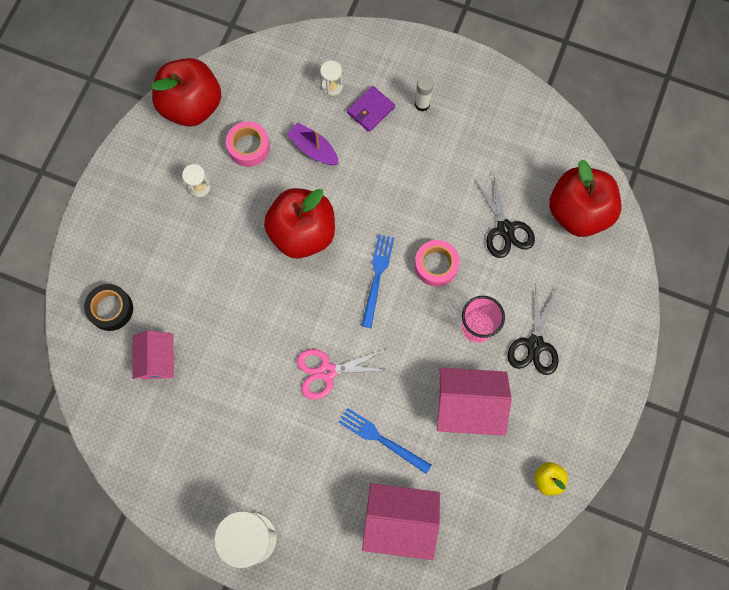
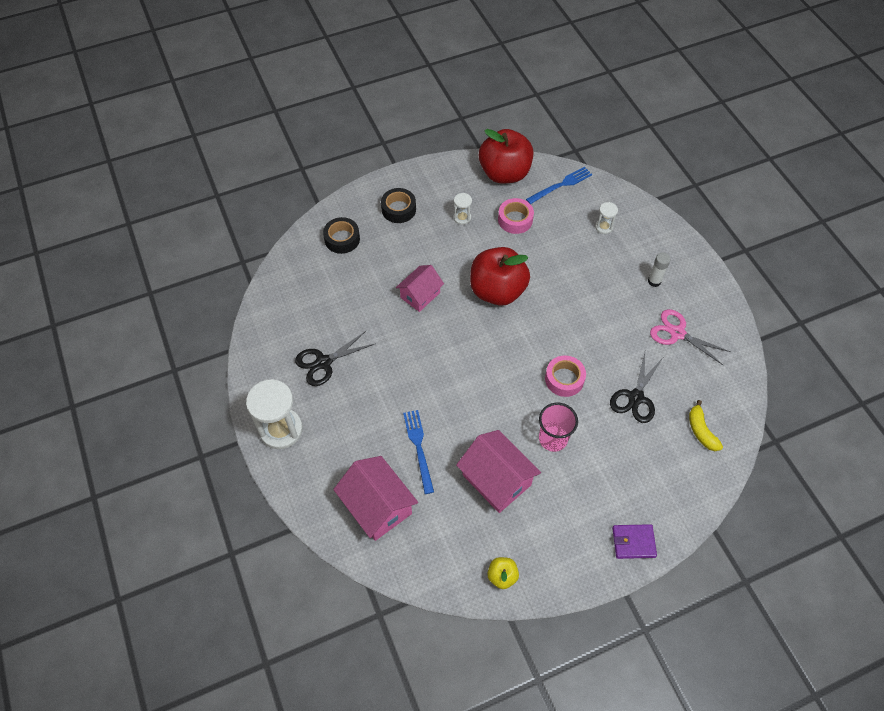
camera: 45 degrees right, 15 degrees down
(132, 230) = (398, 209): none -> black tape
(157, 359) = (337, 286): pink house -> pink house (420, 295)
(313, 149) = (554, 251): purple boat -> none
(327, 371) = (428, 379): pink scissors -> pink scissors (677, 333)
(370, 110) = (615, 258): purple wallet -> purple wallet (633, 542)
(377, 277) = (518, 354): blue fork -> blue fork (561, 185)
(534, 344) = (582, 484): black scissors -> black scissors (323, 362)
(578, 212) = (701, 431): red apple -> yellow banana

